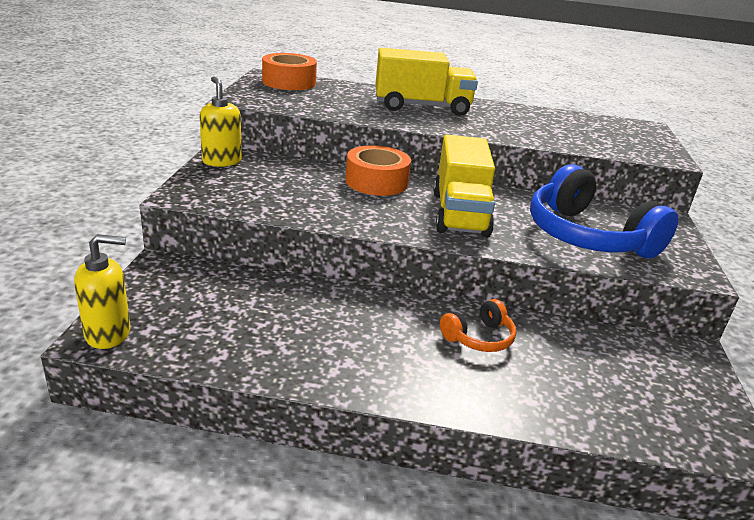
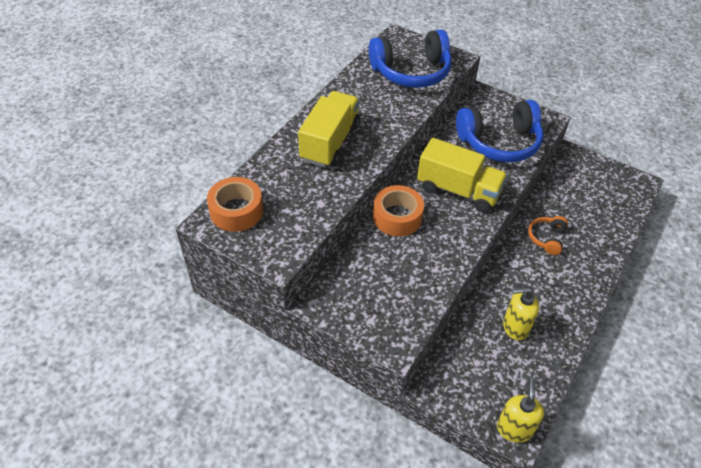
camera: 65 degrees left, 20 degrees up
(221, 161) = (332, 306): yellow soap dispenser -> yellow soap dispenser (515, 327)
(479, 337) = (547, 238): orange headphones -> orange headphones turned 150 degrees counterclockwise
(596, 135) = (411, 72): none -> blue headphones

